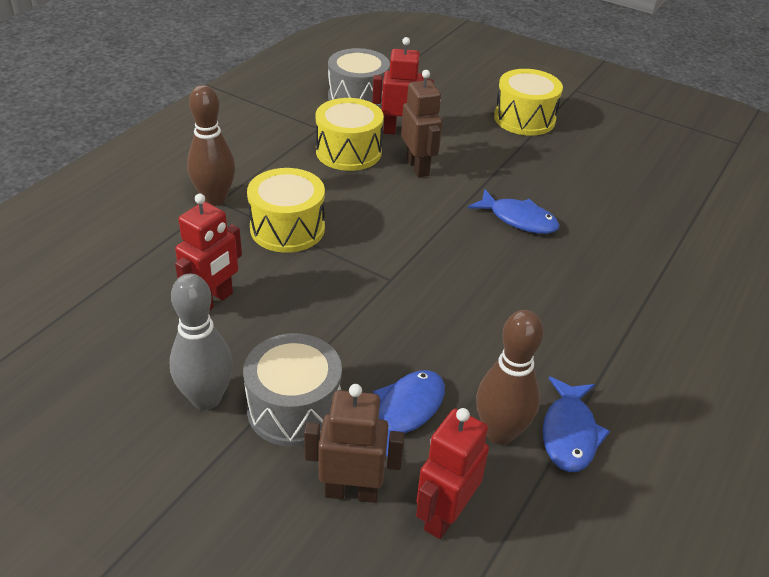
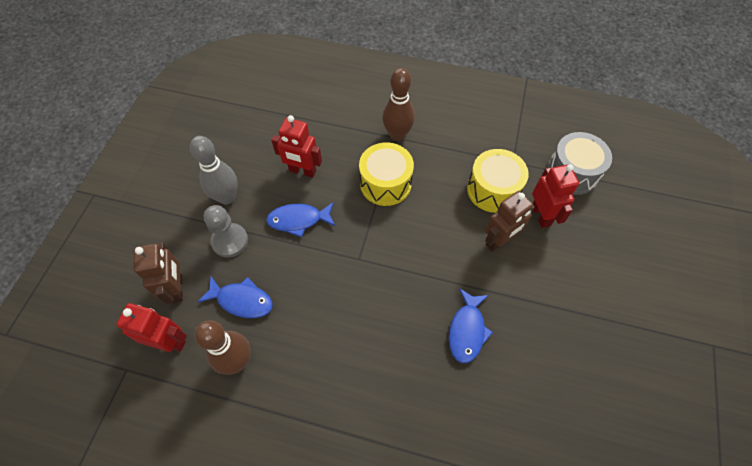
camera: 75 degrees right, 20 degrees up
(294, 408) = (230, 241): grey drum -> grey pawn
(524, 119) = (625, 307): yellow drum -> none
(569, 433) = (247, 406): blue fish -> blue fish (298, 220)

